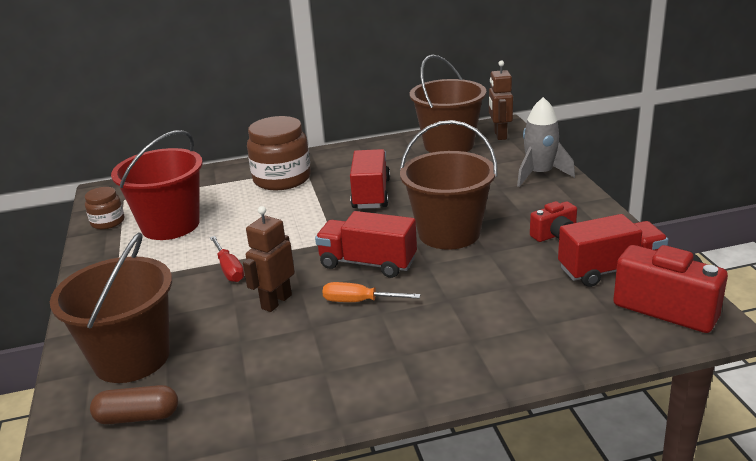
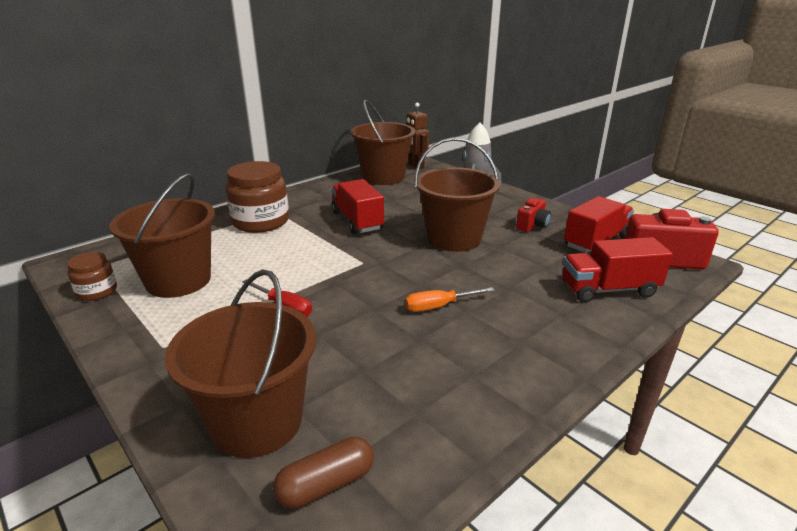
camera: 30 degrees left, 0 degrees up
(170, 225) = (178, 280): red bucket -> brown bucket
(276, 302) = (362, 325): brown robot -> none
(368, 263) = (412, 274): red truck -> red truck (609, 290)

